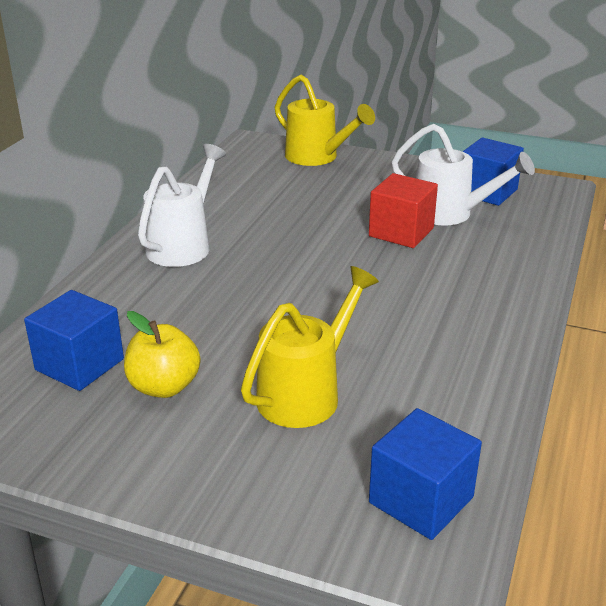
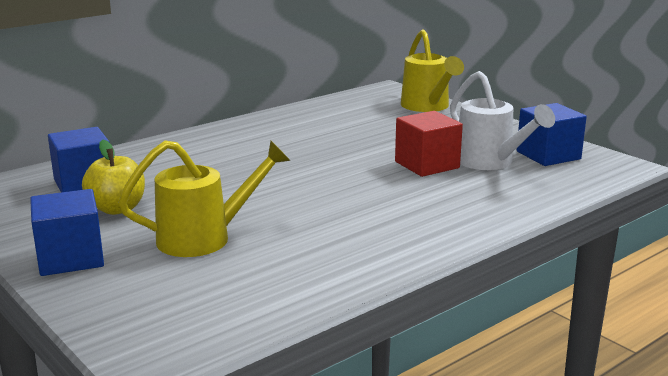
camera: 30 degrees right, 10 degrees down
(183, 245) = (245, 137): white watering can -> none
(421, 500) = (192, 320): blue cube -> blue cube (70, 258)

